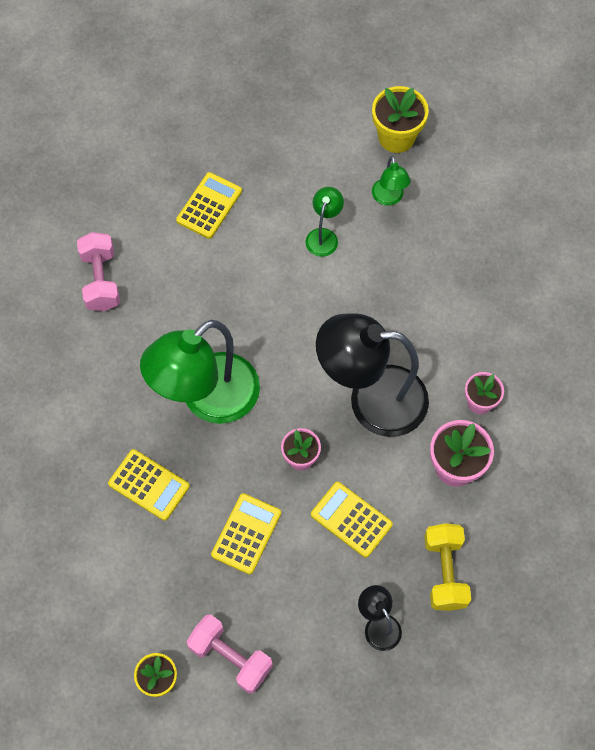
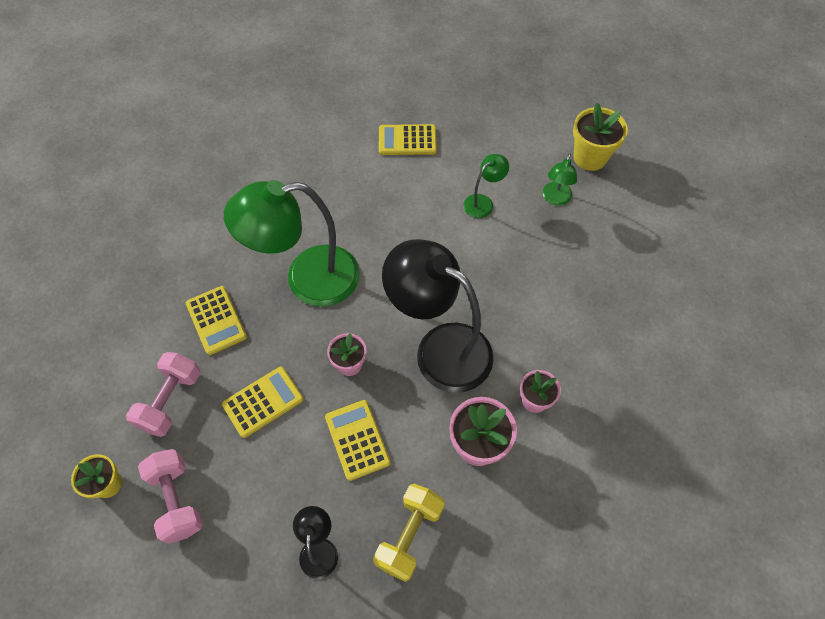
camera: 30 degrees right, 5 degrees down
(101, 280) = (290, 154): pink dumbbell -> pink dumbbell (171, 400)
(209, 206) = (407, 140): yellow calculator -> yellow calculator turned 150 degrees counterclockwise

